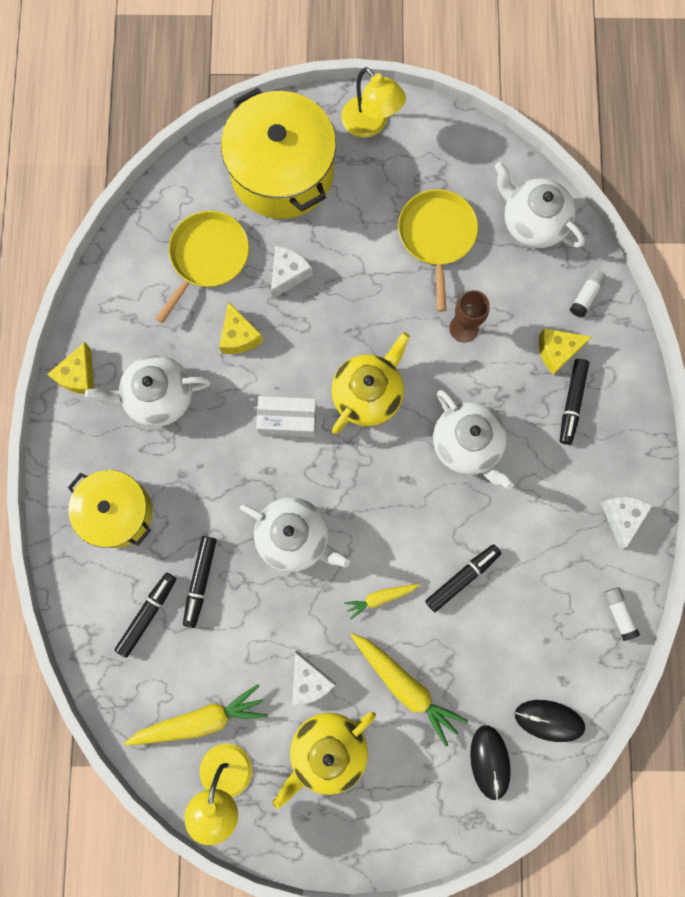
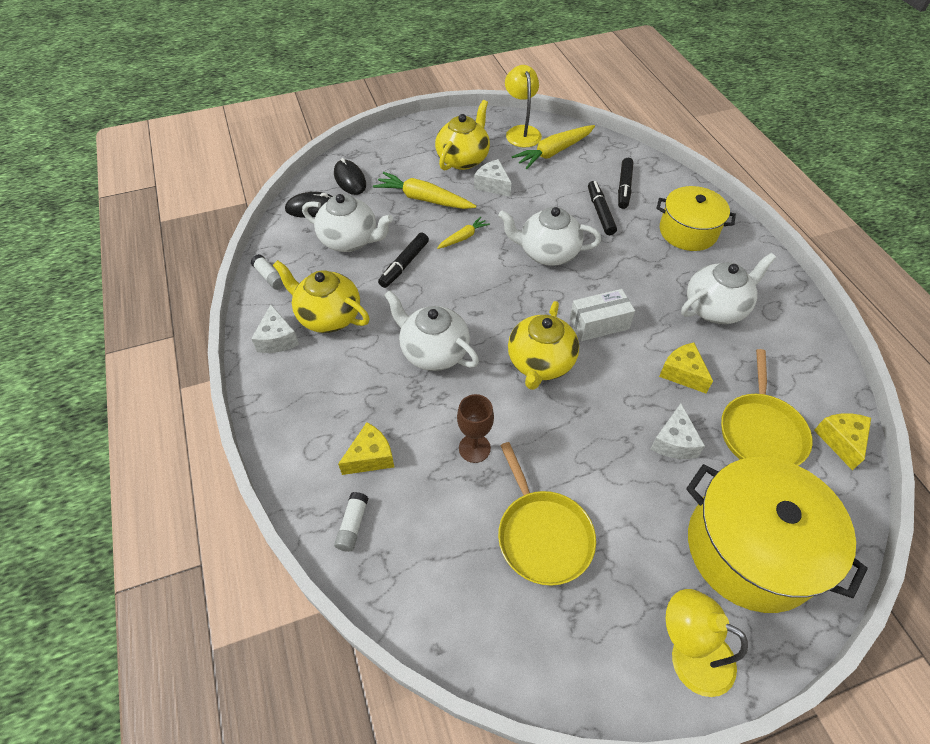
camera: 160 degrees right, 25 degrees down
(79, 376) = (790, 303): yellow cheese -> yellow cheese (841, 441)
(532, 222) = (439, 592): white teapot -> white teapot (350, 240)
(563, 530) = (328, 316): none -> yellow teapot
(571, 403) = (344, 414): black marker -> none

